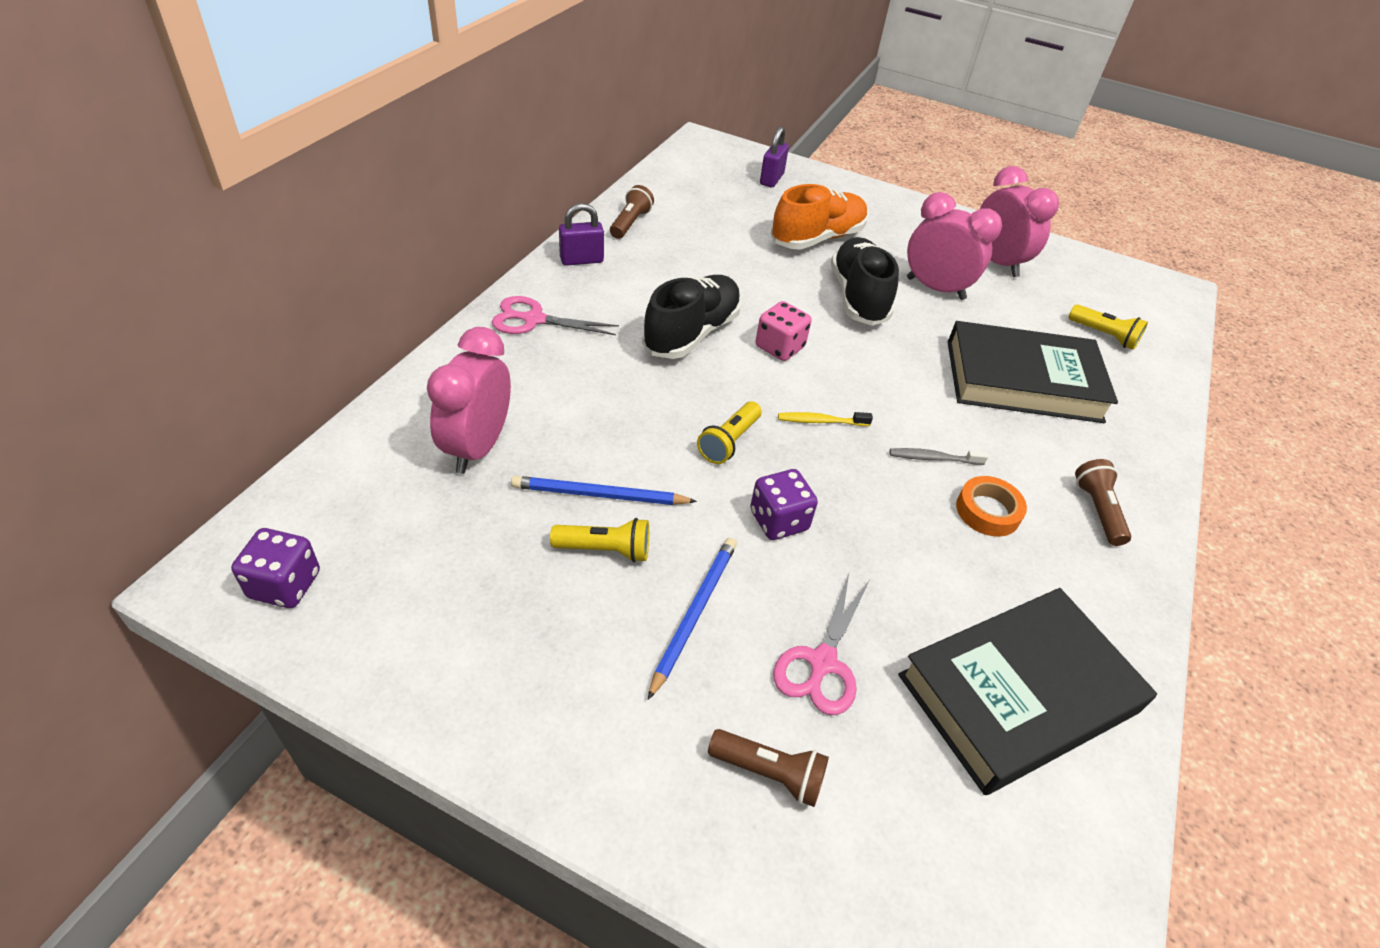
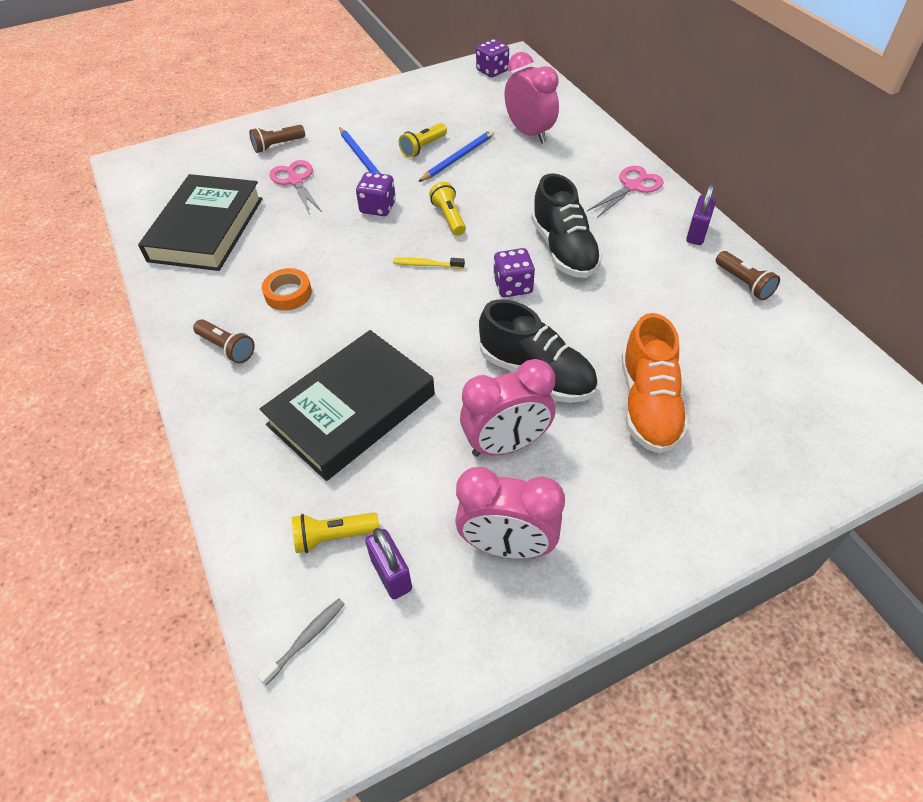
camera: 135 degrees right, 5 degrees up
(771, 179) = (795, 439): purple padlock -> purple padlock (391, 574)
(779, 347) = (513, 286): pink dice -> purple dice
(821, 421) = (426, 265): yellow toothbrush -> yellow toothbrush turned 120 degrees counterclockwise
(933, 458) = (346, 297): grey toothbrush -> grey toothbrush (306, 639)

